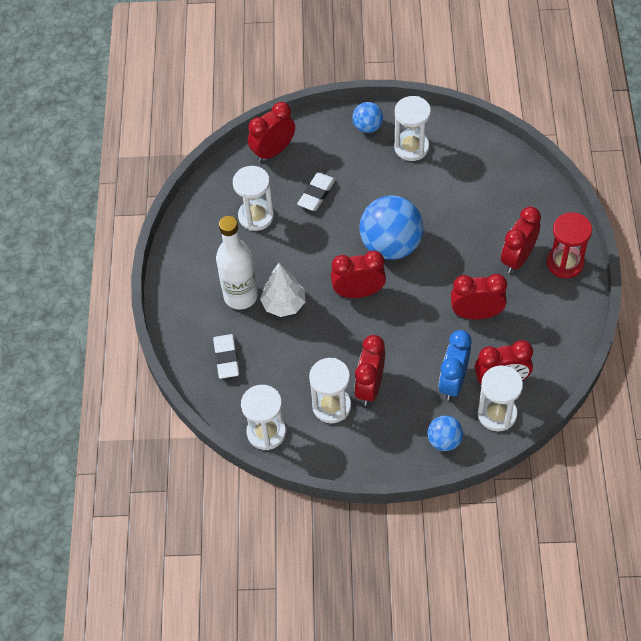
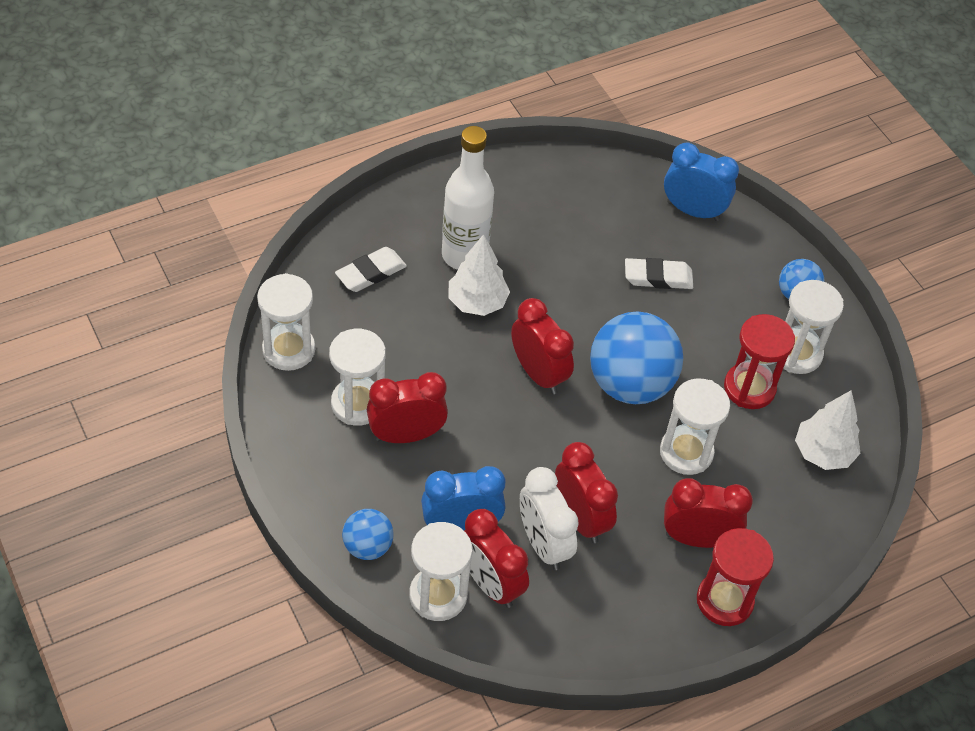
camera: 55 degrees right, 5 degrees down
(256, 216) = (587, 228): white hourglass -> white hourglass (686, 452)
(273, 151) = (693, 211): red clock -> blue clock
(424, 183) = (749, 388): none -> red hourglass
(486, 341) = (543, 544): none -> white clock
(488, 167) = (823, 453): none -> white tree

